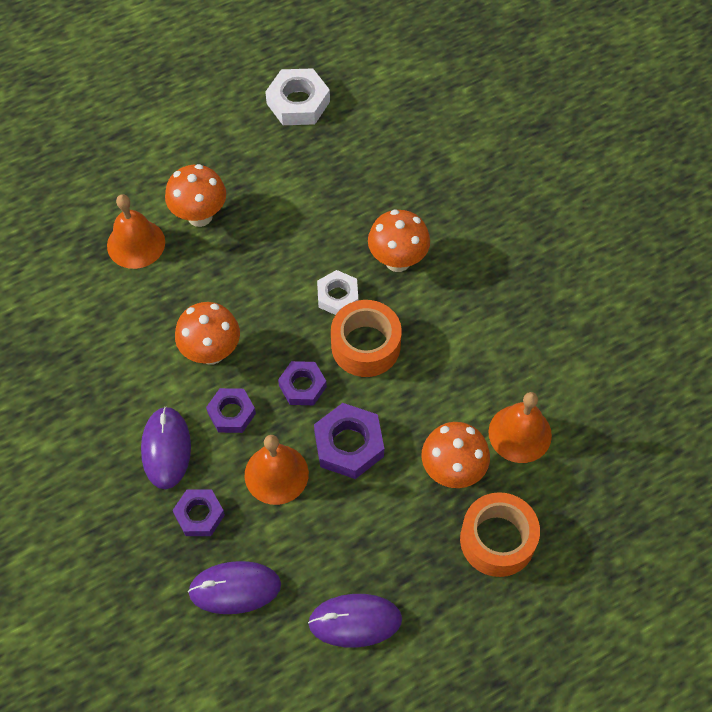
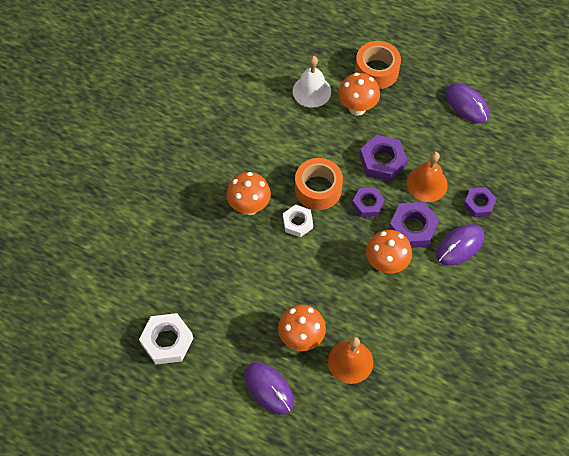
camera: 125 degrees left, 0 degrees up
(231, 413) = (412, 228): purple nut -> purple nut, size x1.51
(235, 588) = (498, 163): purple mouse -> purple mouse (269, 388)
(520, 433) = (311, 91): orange bell -> white bell

